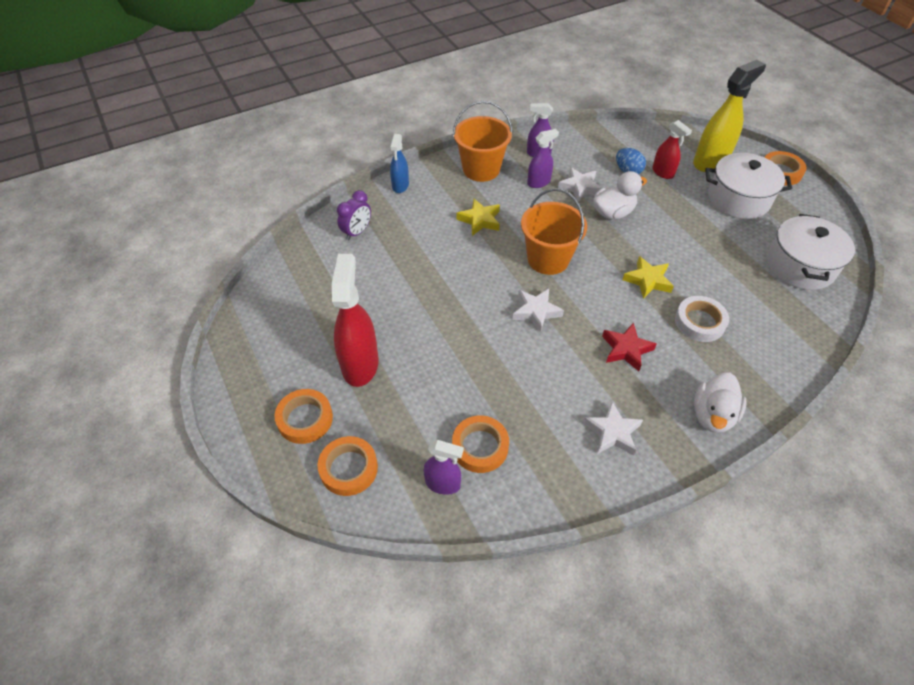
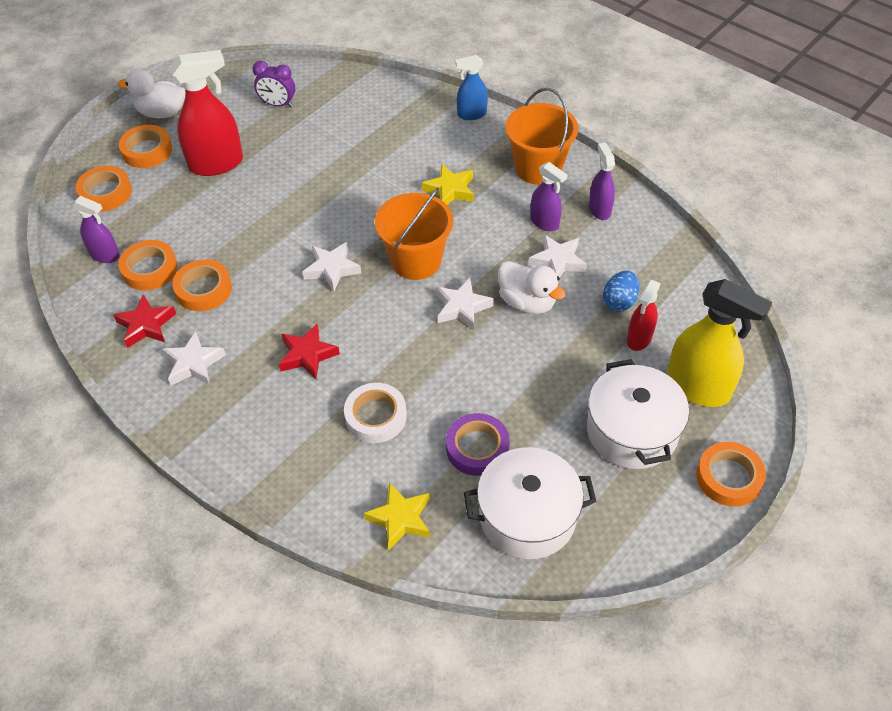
camera: 70 degrees right, 0 degrees up
(357, 232) = (383, 107): purple clock -> purple clock (278, 104)
(443, 484) = (105, 255): purple spray bottle -> purple spray bottle turned 60 degrees counterclockwise
(524, 407) = (203, 289): none -> orange tape
(553, 462) = (146, 325): none -> red star
(606, 247) = (462, 307): none -> white star
(647, 280) = (423, 356): yellow star -> yellow star (400, 519)
(712, 415) = (241, 446): white duck -> white duck (162, 113)
(739, 274) = (477, 448): none -> purple tape

